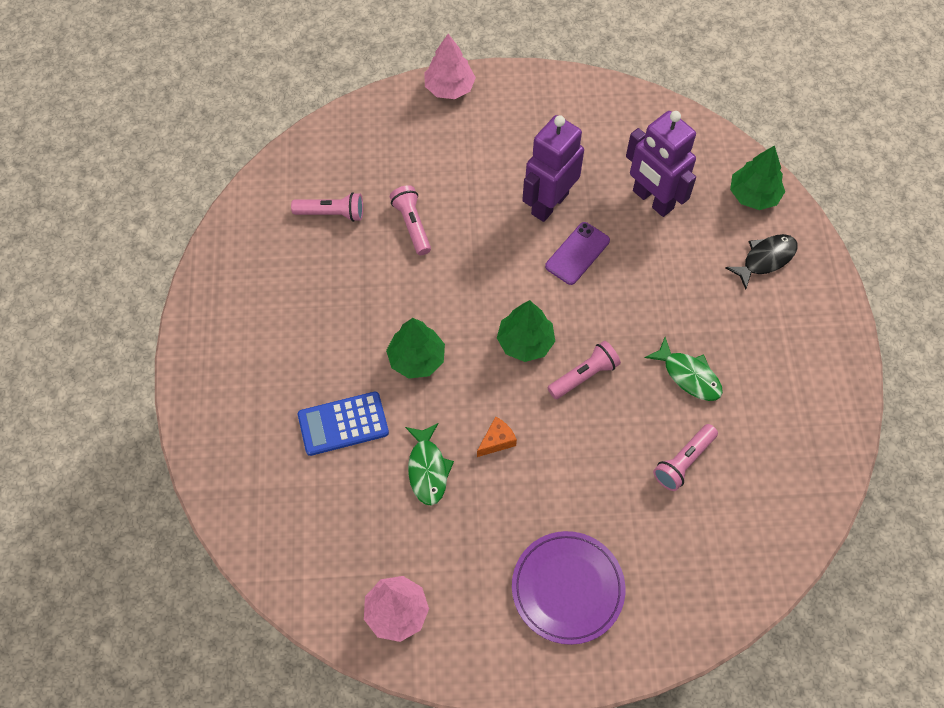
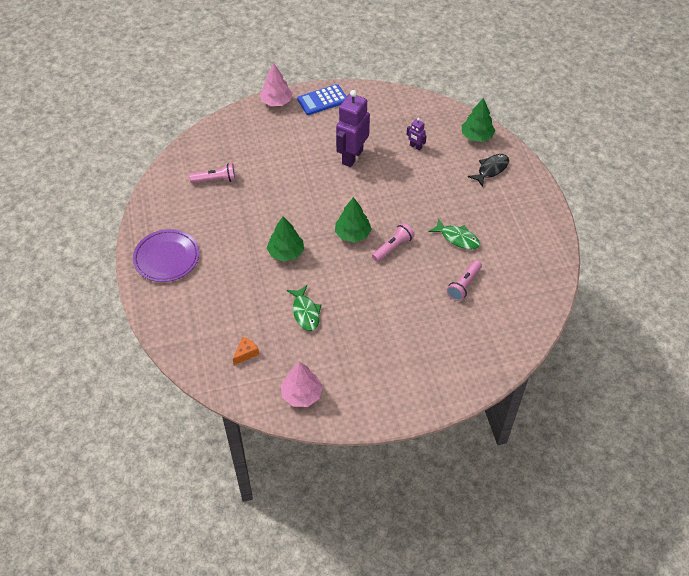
camera: 10 degrees left, 10 degrees down
(343, 424) = (246, 295): blue calculator -> blue calculator (322, 100)
(412, 225) = (268, 179): pink flashlight -> none
(497, 441) = (346, 290): orange cheese -> orange cheese (246, 353)
(567, 588) = (407, 365): purple plate -> purple plate (166, 258)
(577, 253) = (375, 181): purple phone -> none
(652, 200) = (415, 147): purple robot -> purple robot, size x0.45

